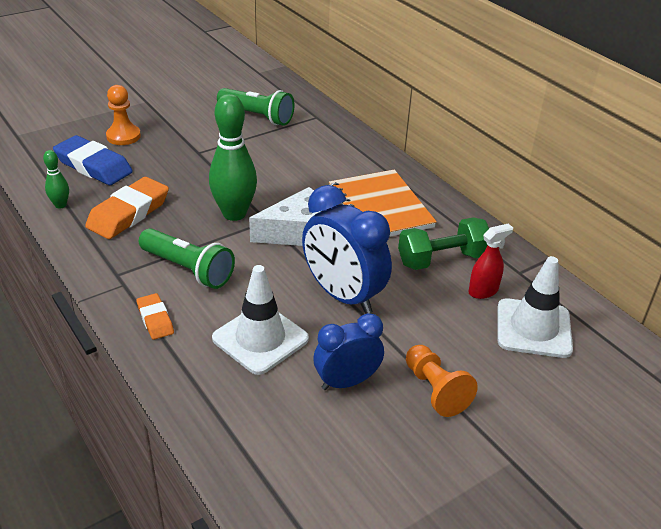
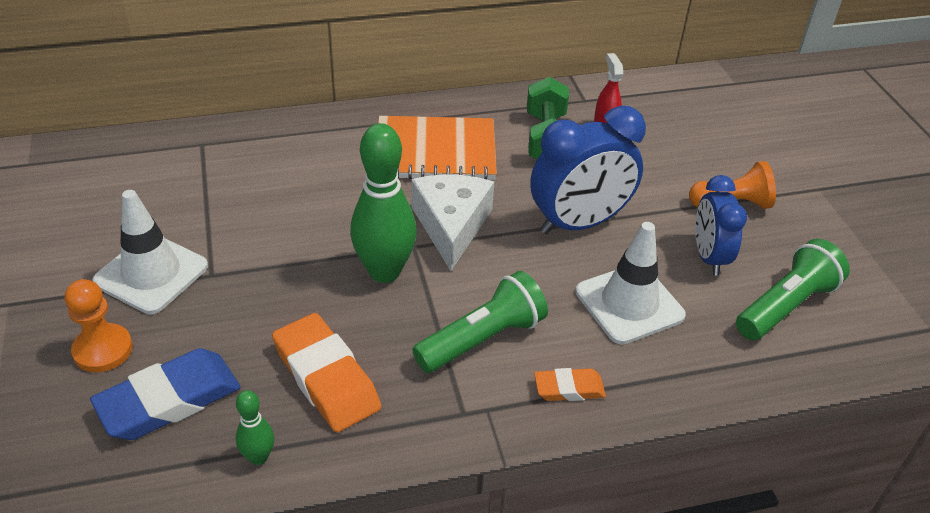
camera: 70 degrees left, 5 degrees up
(257, 116) = (158, 195): green flashlight -> green flashlight (786, 305)
(533, 328) = (665, 120): white traffic cone -> white traffic cone (151, 274)

